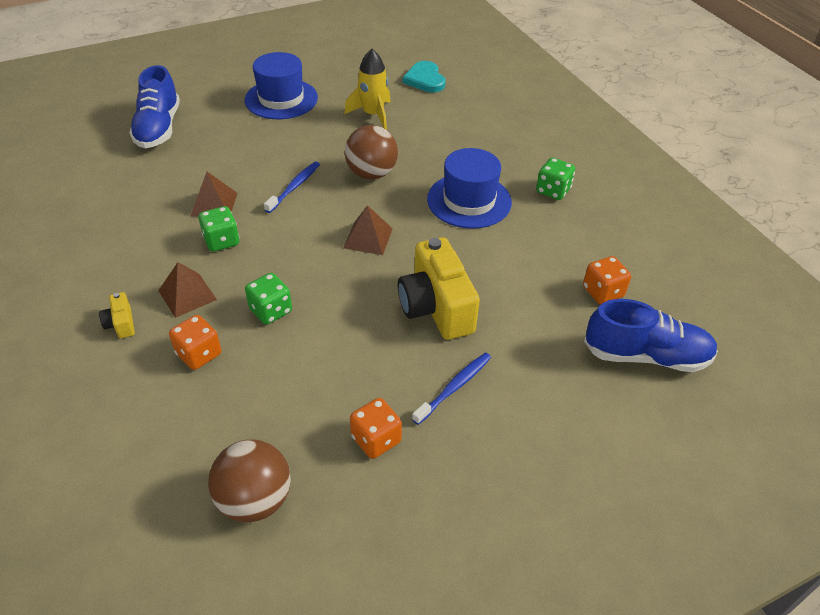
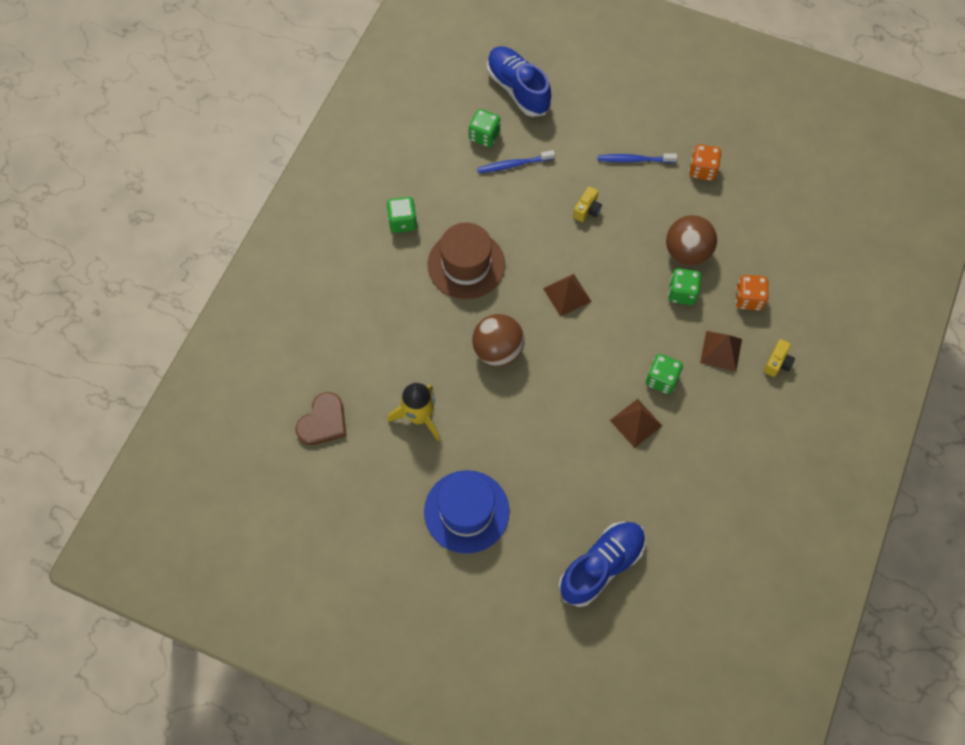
camera: 130 degrees left, 20 degrees up
(255, 499) = (786, 192): brown ball -> brown ball (687, 252)
(294, 187) = (565, 388): blue toothbrush -> blue toothbrush (514, 165)
(425, 79) = (323, 421): turquoise heart -> brown heart
(436, 307) = (587, 210): yellow camera -> yellow camera, size x0.44
(469, 201) = (466, 264): blue hat -> brown hat
(602, 292) = (484, 136): orange dice -> green dice

